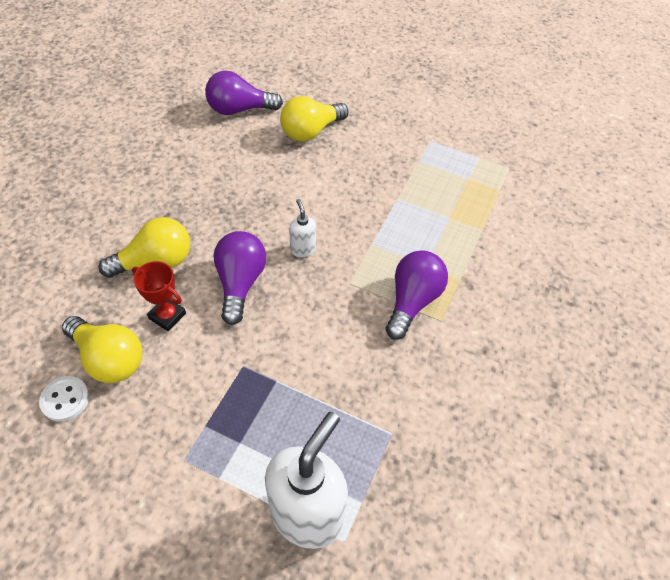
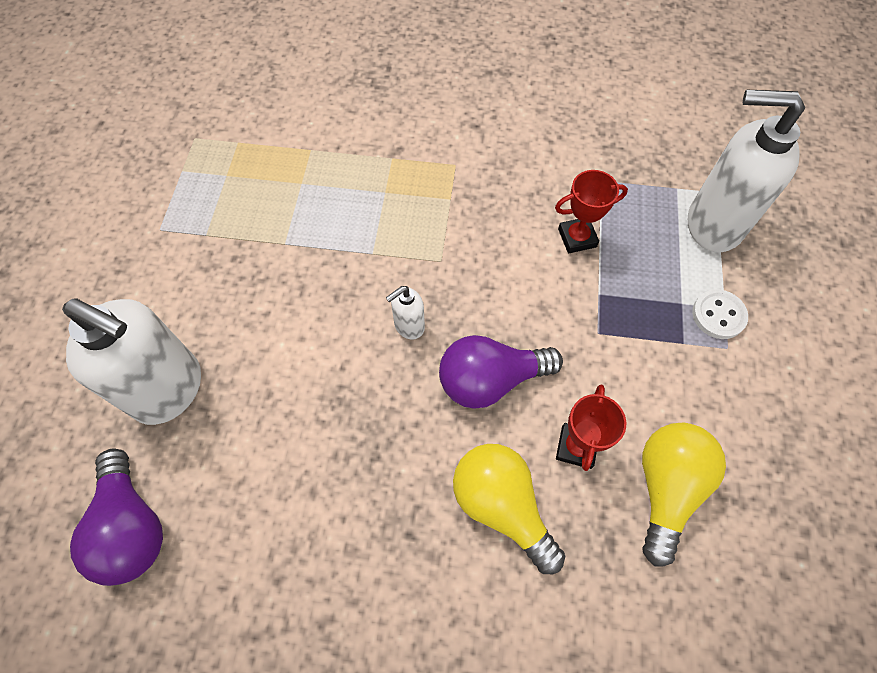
camera: 105 degrees left, 10 degrees up
(65, 399) = (740, 511): white button -> white button (718, 315)
(311, 131) = (169, 390): yellow light bulb -> white soap dispenser
(336, 386) = (577, 238): none -> red trophy
(412, 301) = (441, 195): purple light bulb -> none

